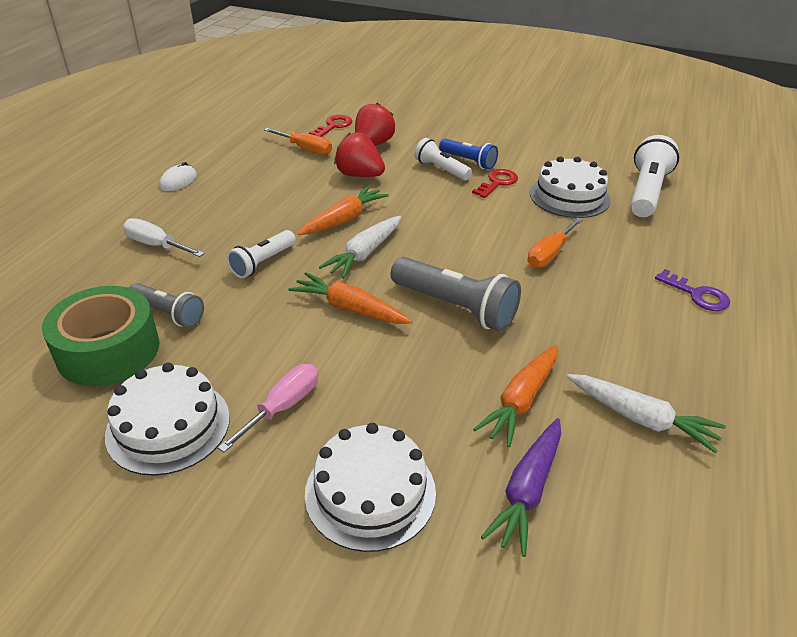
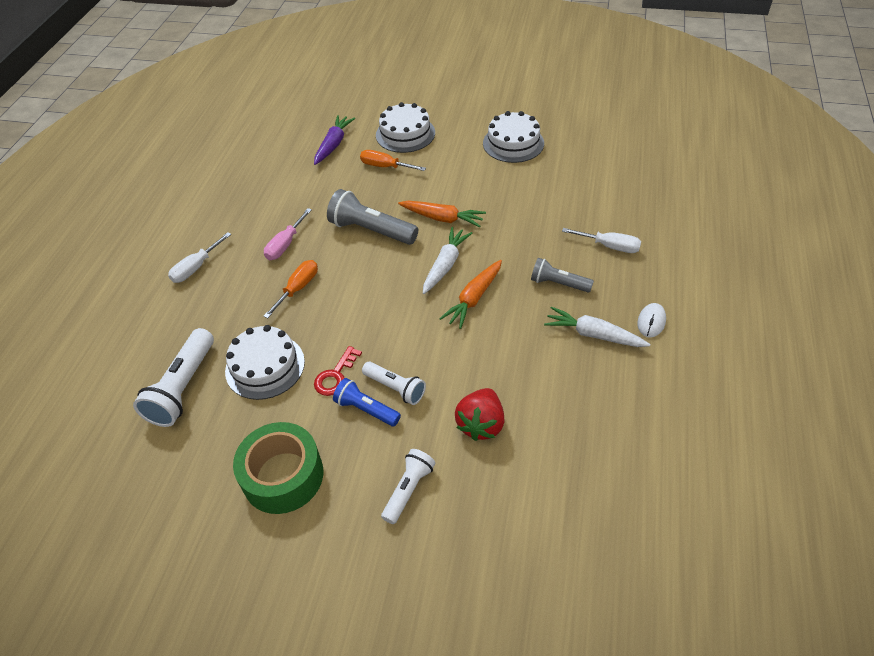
camera: 175 degrees right, 10 degrees up
(108, 350) = (575, 171): green tape -> green tape (283, 476)
(169, 313) = (558, 197): grey flashlight -> grey flashlight (558, 284)
(263, 263) = (519, 244): white flashlight -> white flashlight (408, 489)
(283, 407) = (460, 159): pink screwdriver -> pink screwdriver (285, 244)
(305, 149) = (554, 399): orange screwdriver -> orange screwdriver (385, 166)
(333, 126) = (542, 458): red key -> none
(359, 175) = (479, 363): red strawberry -> none
(521, 400) = (332, 181): orange carrot -> none
(641, 418) = (269, 182): white carrot -> white carrot (593, 334)
(697, 295) = (196, 267): purple key -> white screwdriver

